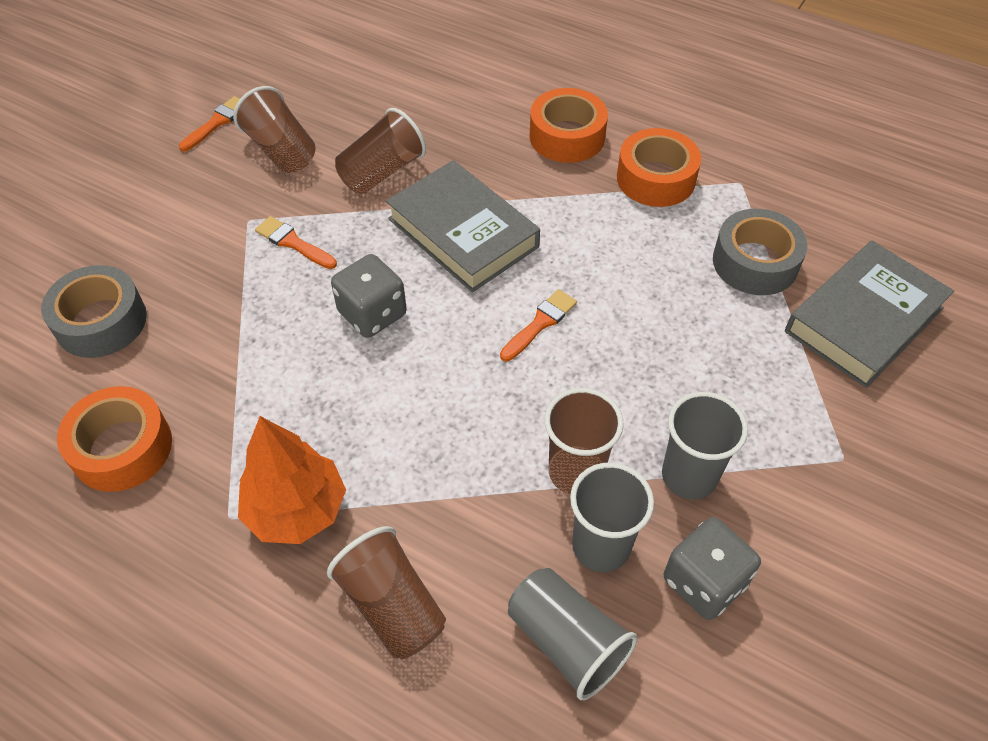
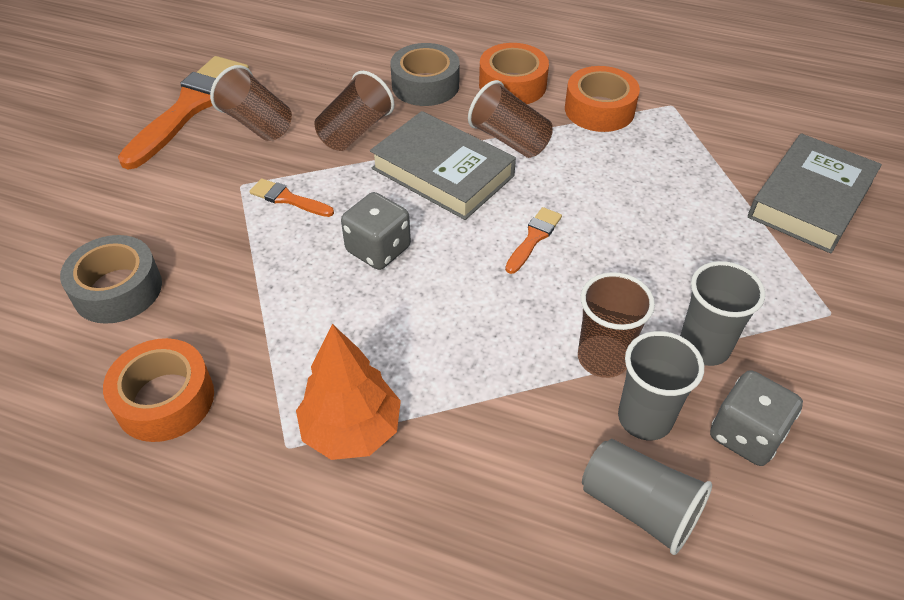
camera: 10 degrees left, 5 degrees down
(217, 122) = (190, 107): orange brush -> orange brush, size x2.19
(392, 606) = (466, 502): brown cup -> brown cup (509, 140)
(755, 262) = (704, 166): grey tape -> grey tape (425, 85)

